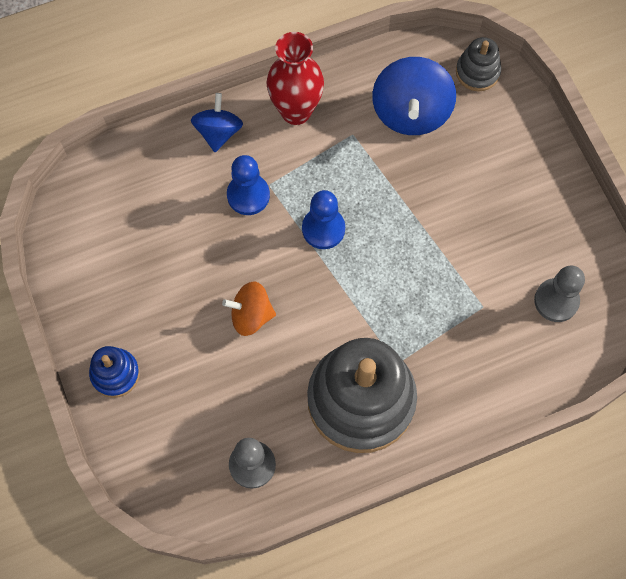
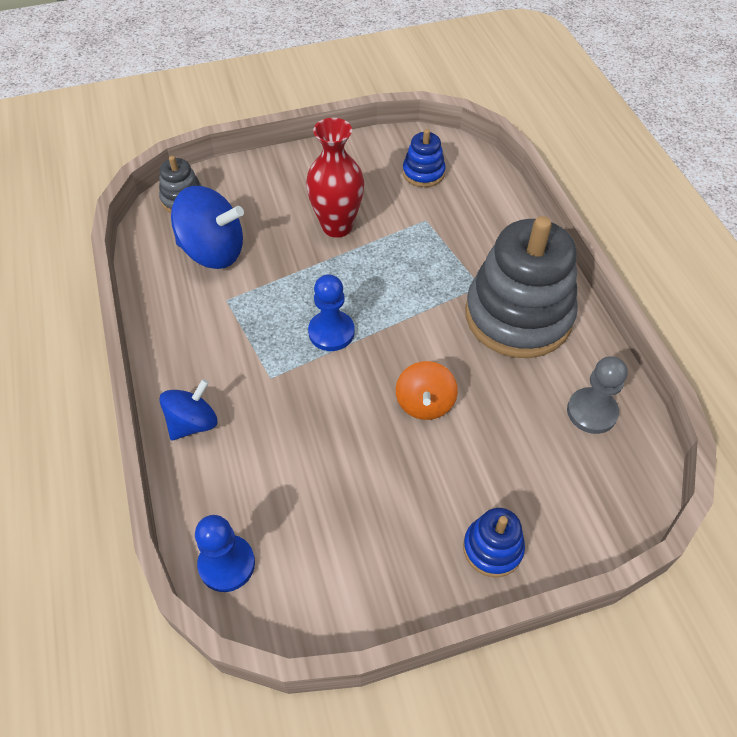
camera: 85 degrees left, 15 degrees down
(218, 132) = (193, 423): blue spinning top -> blue spinning top turned 120 degrees clockwise
(248, 195) = (280, 397): blue pawn -> blue pawn (227, 564)
(296, 111) = (186, 346): red vase -> red vase (337, 226)
(556, 301) = (423, 173): grey pawn -> blue stacking toy

